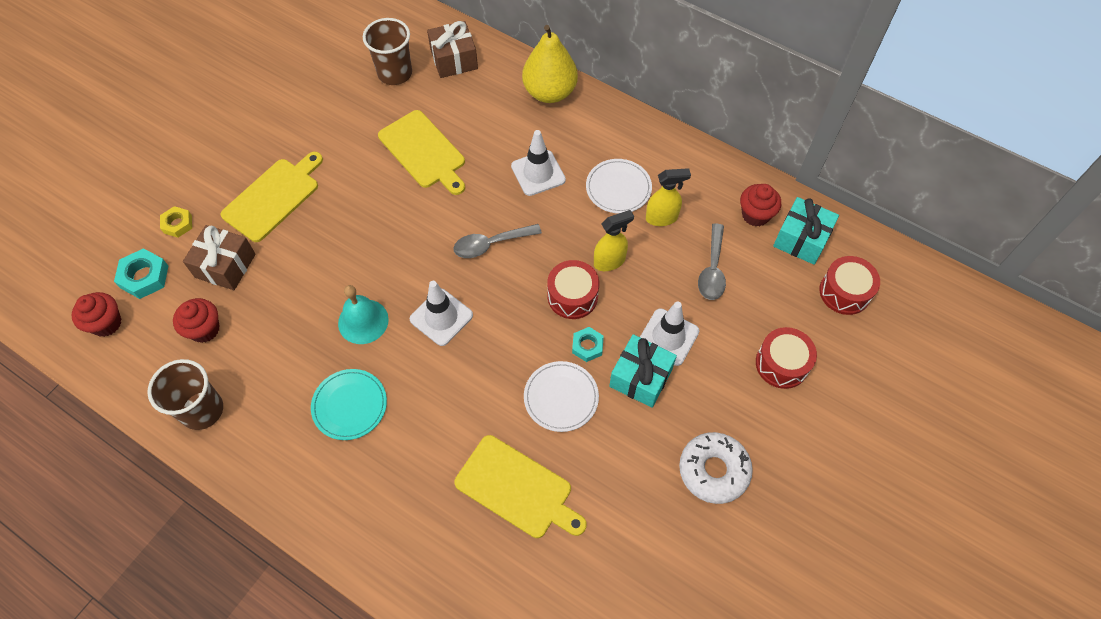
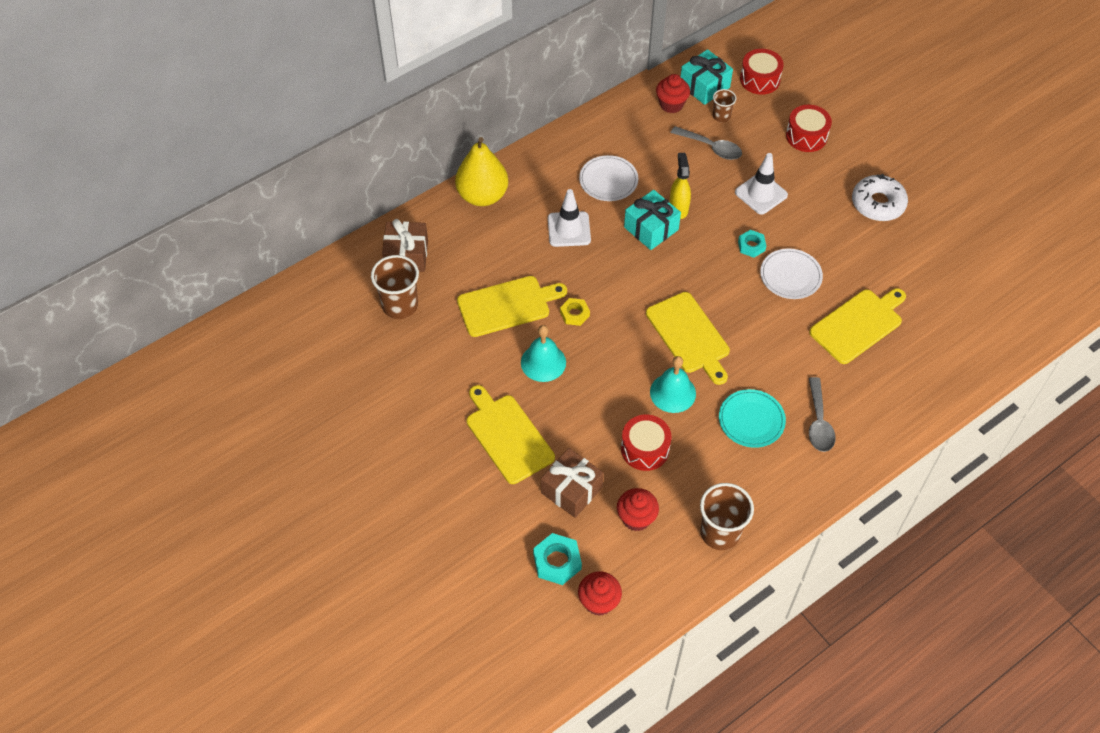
camera: 70 degrees left, 5 degrees down
(177, 224) = (505, 523): yellow nut -> yellow nut (574, 314)
(366, 200) = (543, 362): none -> turquoise bell
(441, 317) = (689, 335): white traffic cone -> yellow cutting board
(491, 244) = (629, 282): grey spoon -> grey spoon (818, 422)
(572, 296) = (702, 242): red drum -> red drum (645, 449)
(640, 377) = (790, 221): turquoise gift -> turquoise gift (651, 228)
(662, 218) = (650, 162): yellow spray bottle -> none
(765, 267) = (721, 116): none -> brown cup

